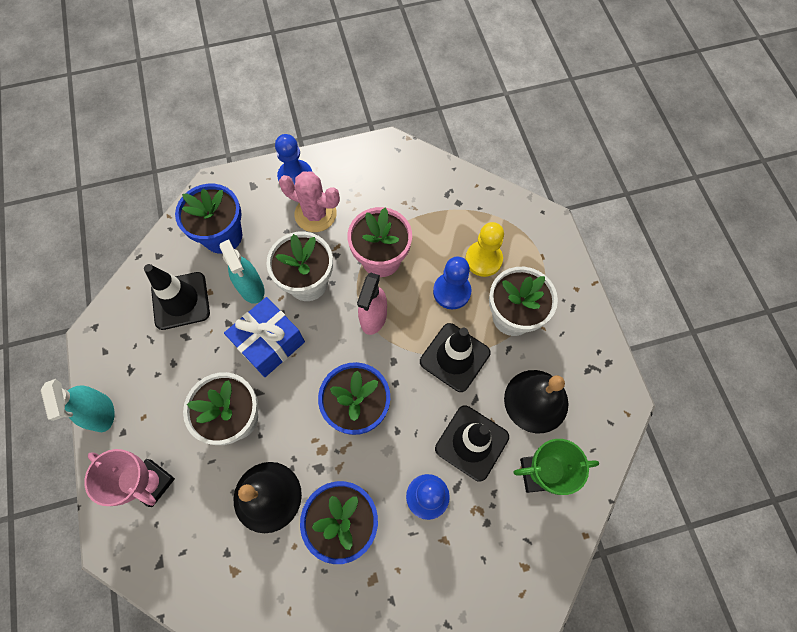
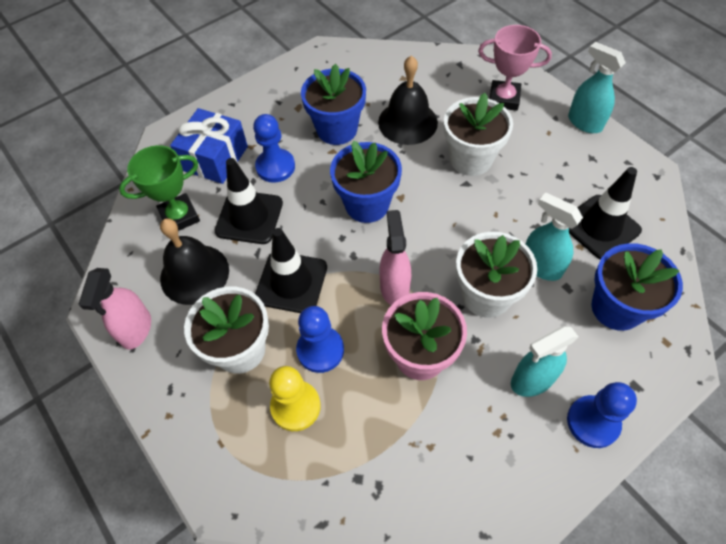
camera: 160 degrees right, 10 degrees down
(269, 343) = (484, 225): blue gift -> blue gift (215, 158)
(315, 214) = (532, 380): pink cactus -> turquoise spray bottle
(594, 367) = (136, 329): none -> pink spray bottle

